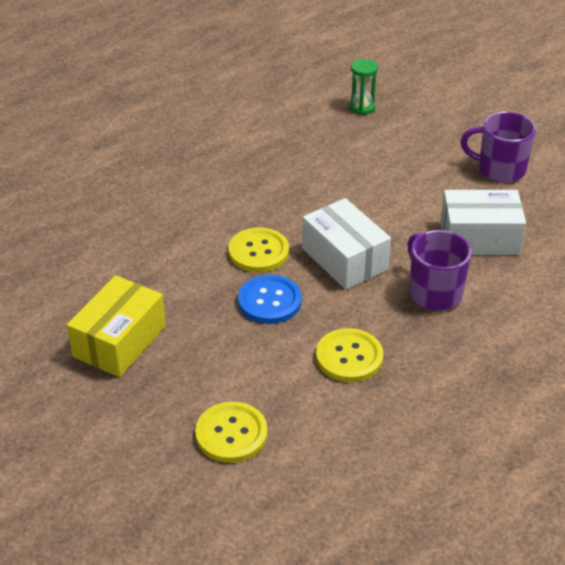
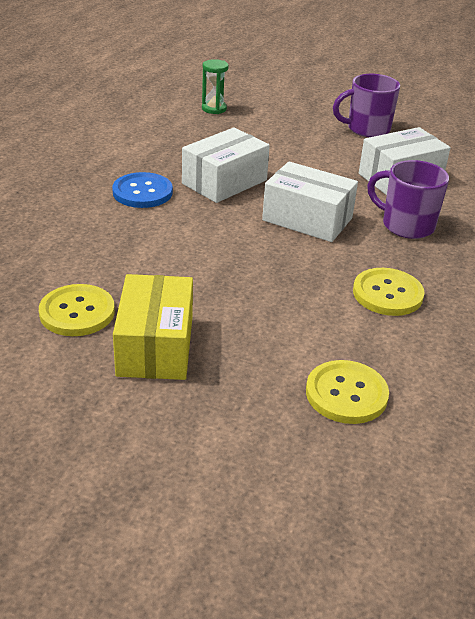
camera: 30 degrees left, 5 degrees down
(258, 252) = (225, 233): yellow button -> yellow button (77, 312)
(269, 301) = (273, 269): blue button -> blue button (142, 192)
(302, 197) = (224, 182): none -> white box

